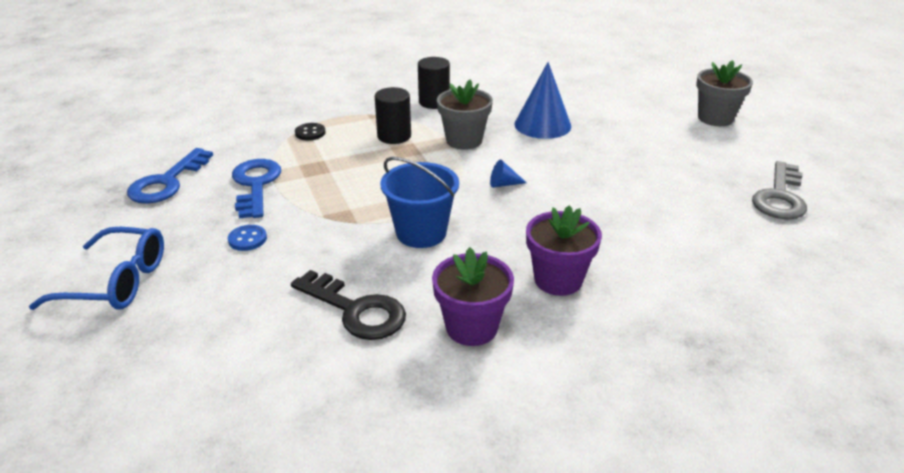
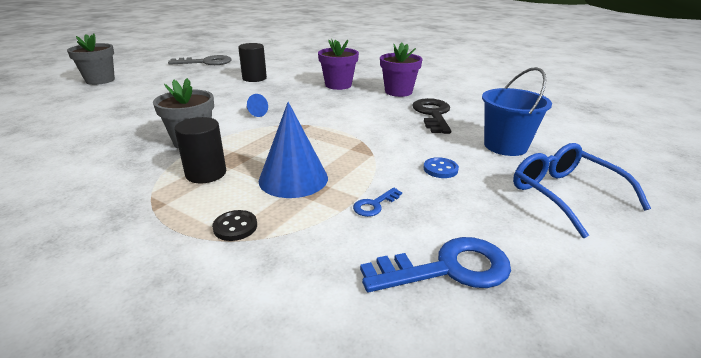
camera: 125 degrees left, 5 degrees down
(256, 185) = (374, 205): blue key -> blue key, size x0.49
(421, 233) = (344, 120): blue bucket -> blue bucket (505, 146)
(434, 102) = (98, 180): black cylinder -> black cylinder (254, 78)
(542, 125) = (139, 121): blue cone -> blue cone (293, 179)

